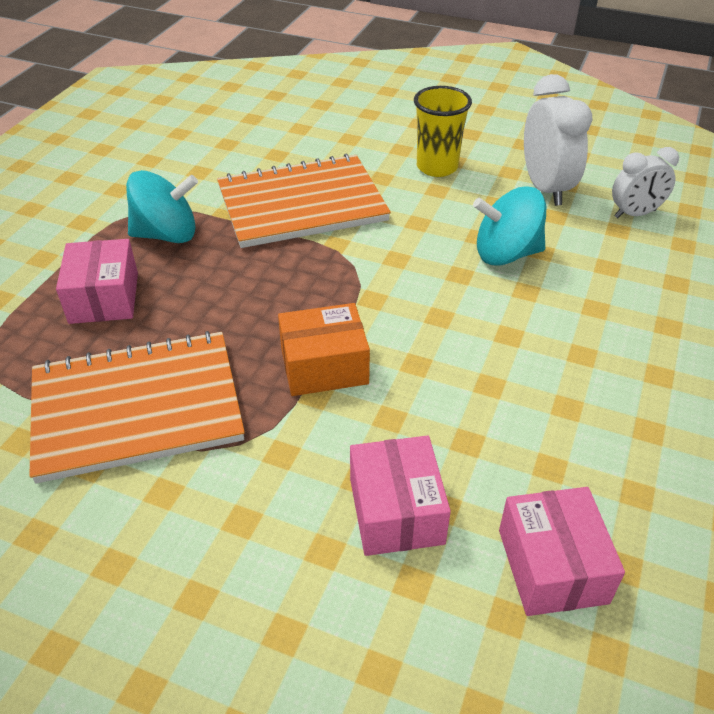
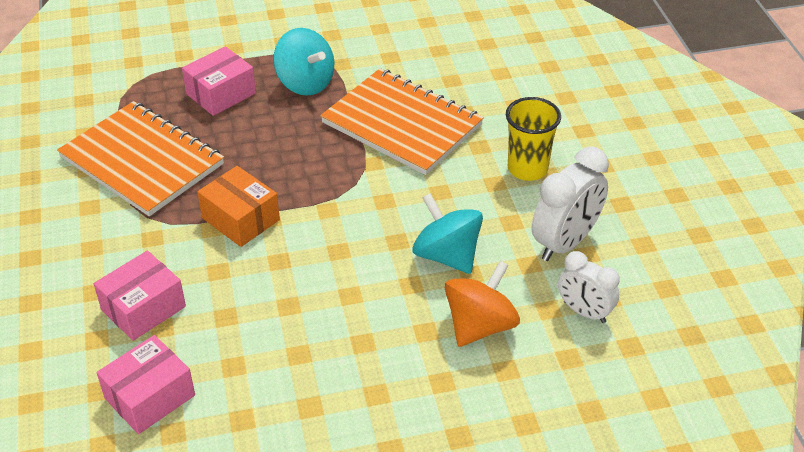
camera: 55 degrees right, 0 degrees up
(611, 274) = (480, 325): none -> orange spinning top

